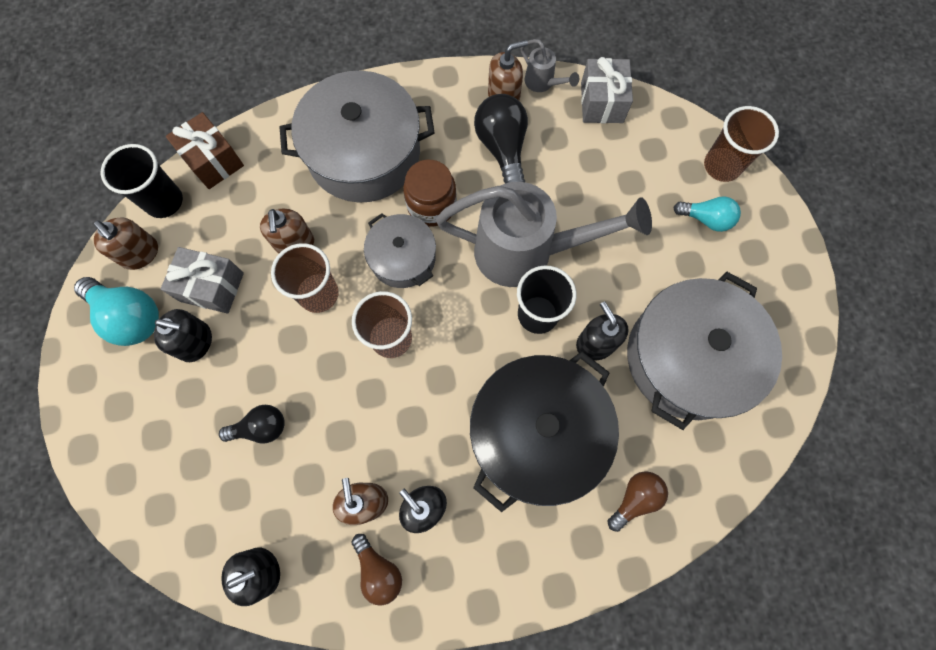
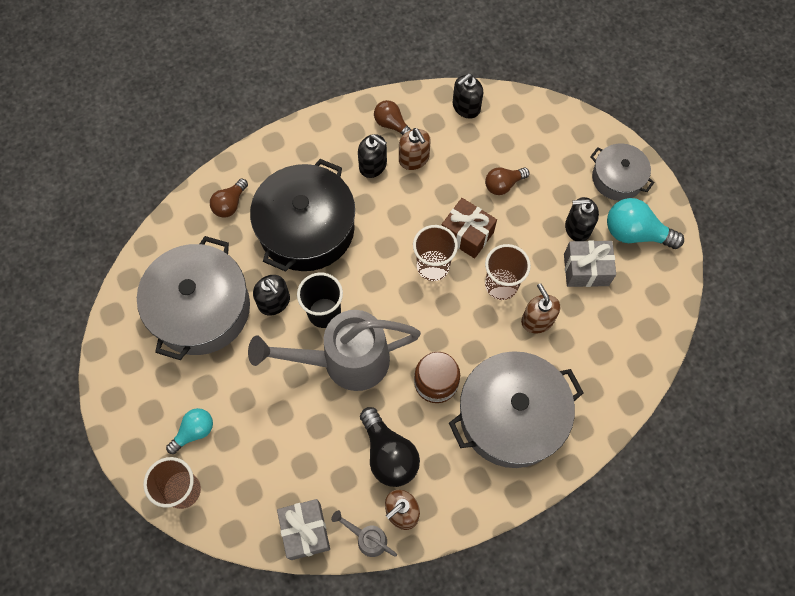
camera: 165 degrees right, 5 degrees down
(140, 253) = (655, 281): brown soap dispenser -> none
(164, 201) = (660, 327): black cup -> none
(213, 161) = (639, 374): brown gift -> brown gift (467, 234)
(261, 427) = (503, 185): black light bulb -> brown light bulb
(403, 258) = (445, 330): grey pot -> grey pot (617, 178)
(706, 219) = (194, 432): turquoise light bulb -> turquoise light bulb turned 135 degrees clockwise

